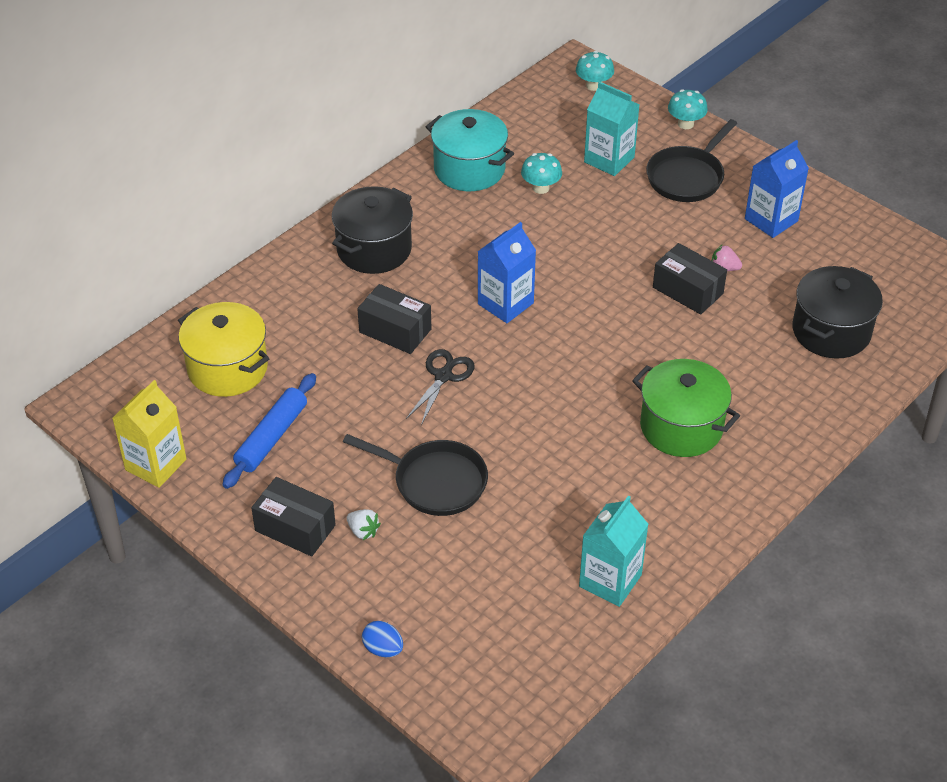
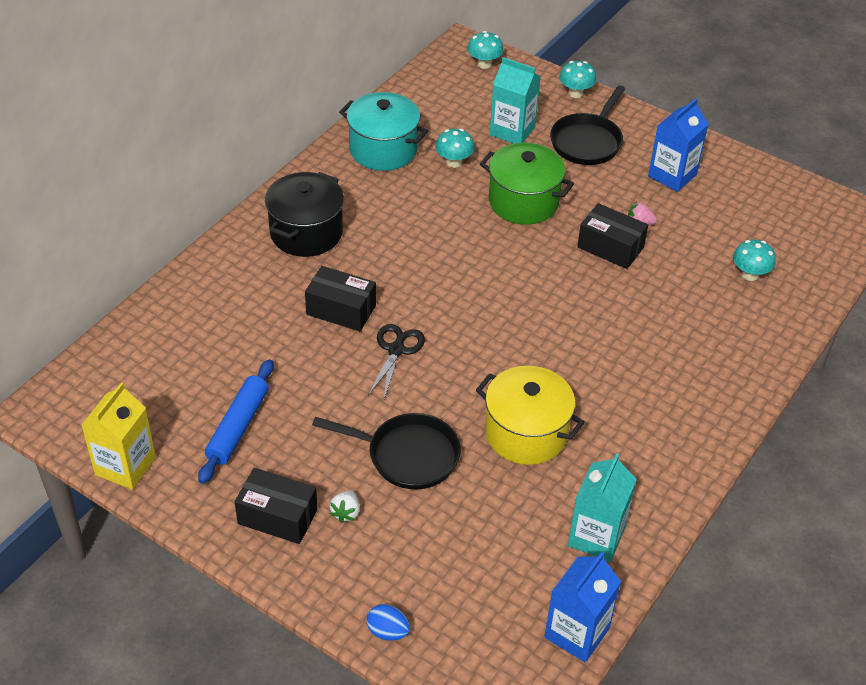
camera: 10 degrees left, 0 degrees up
(227, 368) = (182, 362): yellow pot -> yellow pot (526, 433)
(363, 531) = (346, 512): white strawberry -> white strawberry turned 75 degrees clockwise
(505, 303) = (442, 274): blue carton -> blue carton (577, 632)
(681, 427) = (632, 378): green pot -> green pot (523, 202)
(831, 331) = (749, 274): black pot -> turquoise mushroom

